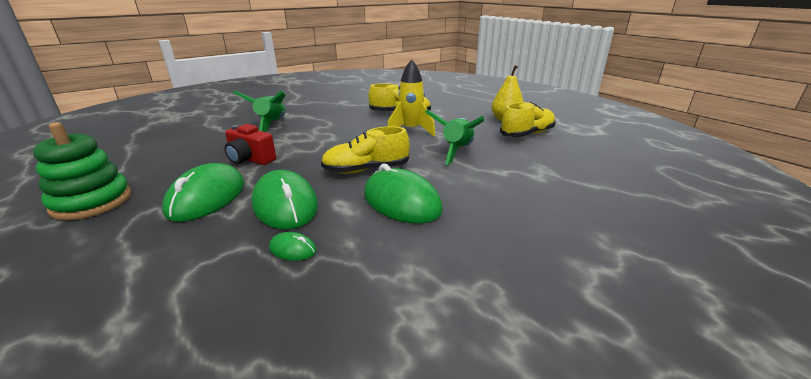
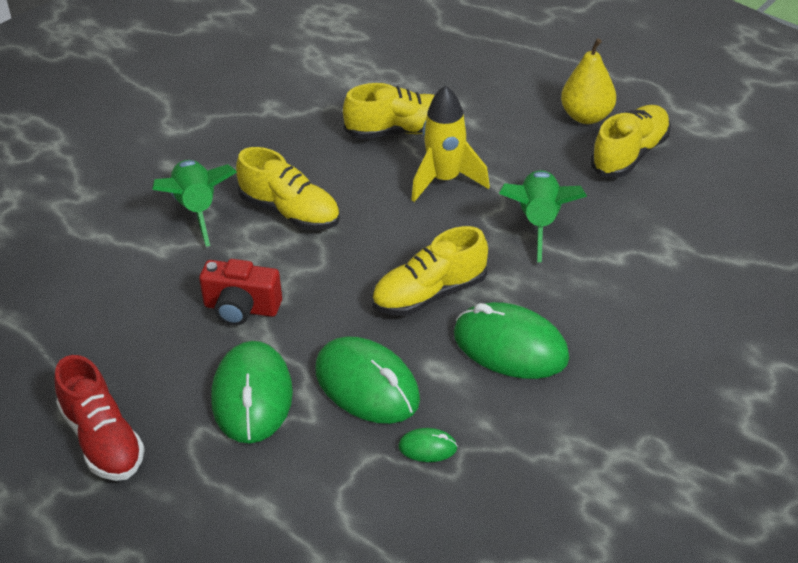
camera: 15 degrees left, 15 degrees up
(92, 202) = (102, 440): green stacking toy -> red shoe
(317, 131) = (290, 212): none -> yellow shoe

